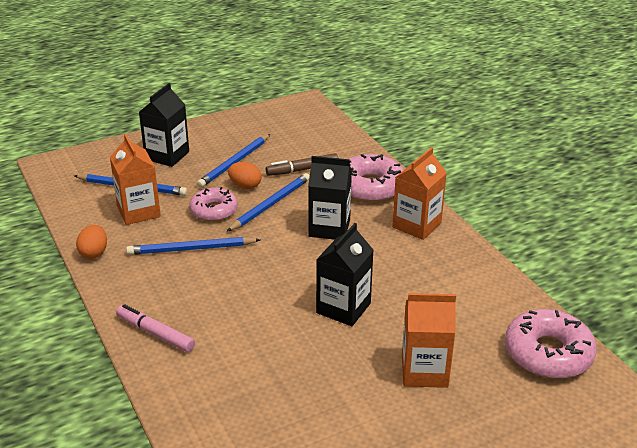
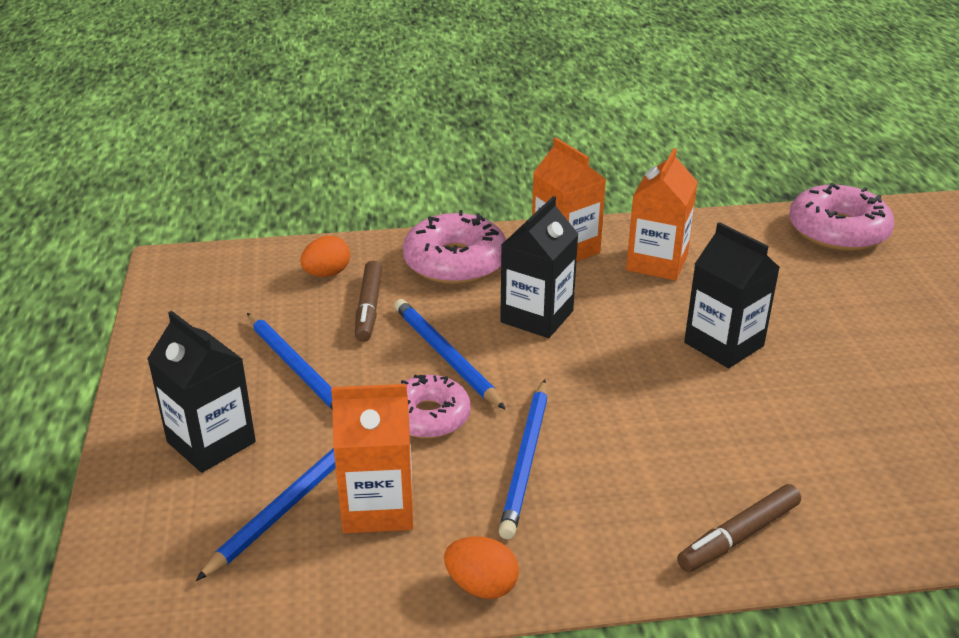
camera: 70 degrees left, 0 degrees up
(155, 333) = (738, 536): pink marker -> brown marker
(245, 186) = (377, 371): orange egg -> orange egg (327, 274)
(424, 371) = (857, 313): orange carton -> orange carton (657, 263)

